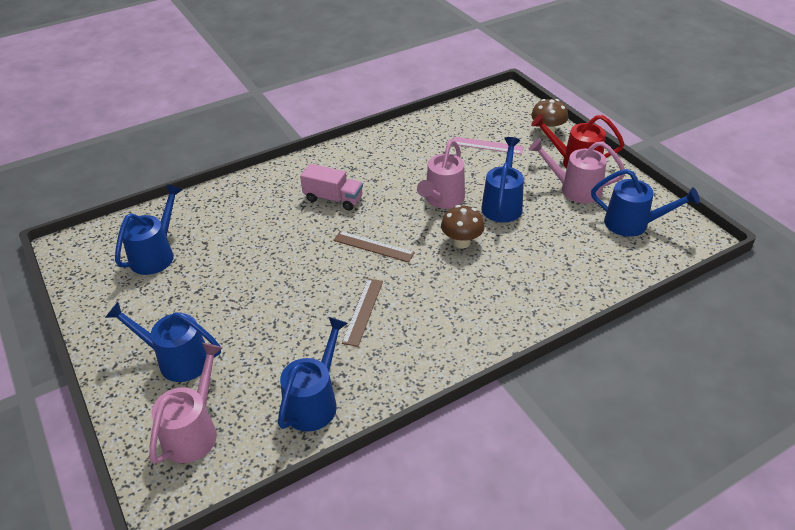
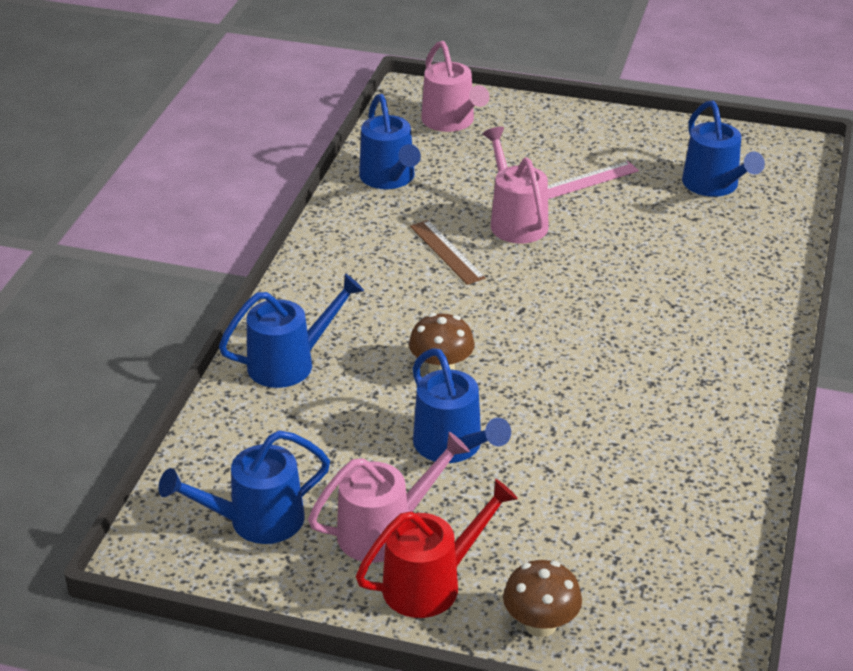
camera: 135 degrees right, 5 degrees down
(176, 360) = (541, 143): blue watering can -> blue watering can (290, 363)
(333, 199) = (656, 331): pink truck -> none
(373, 246) = (528, 310): brown ruler -> none
(442, 200) = (534, 407): pink watering can -> pink watering can (515, 220)
(487, 145) = (592, 532): pink ruler -> pink ruler (588, 180)

